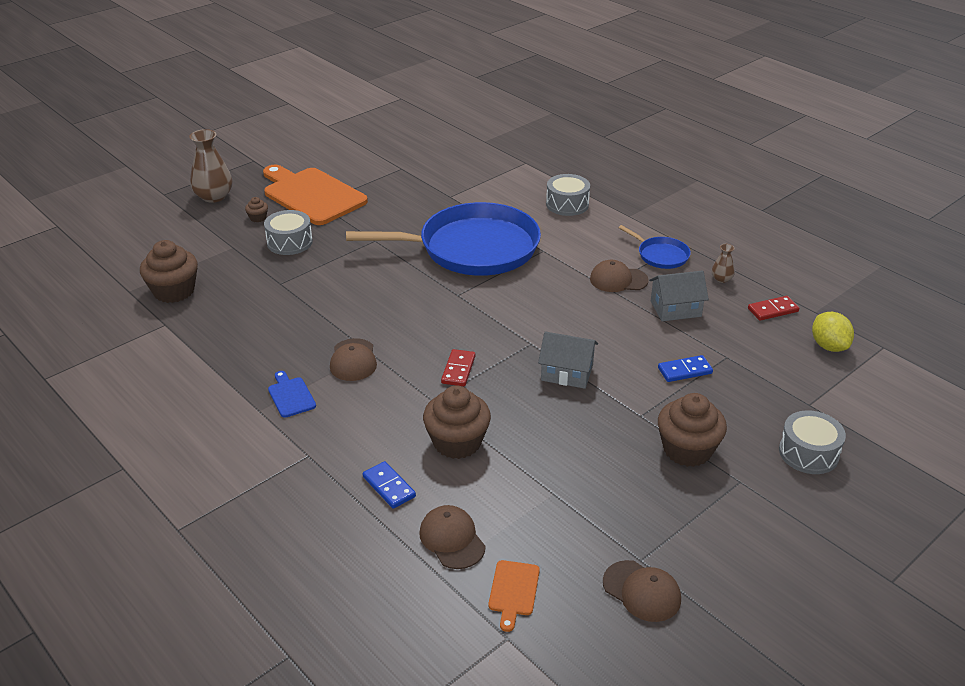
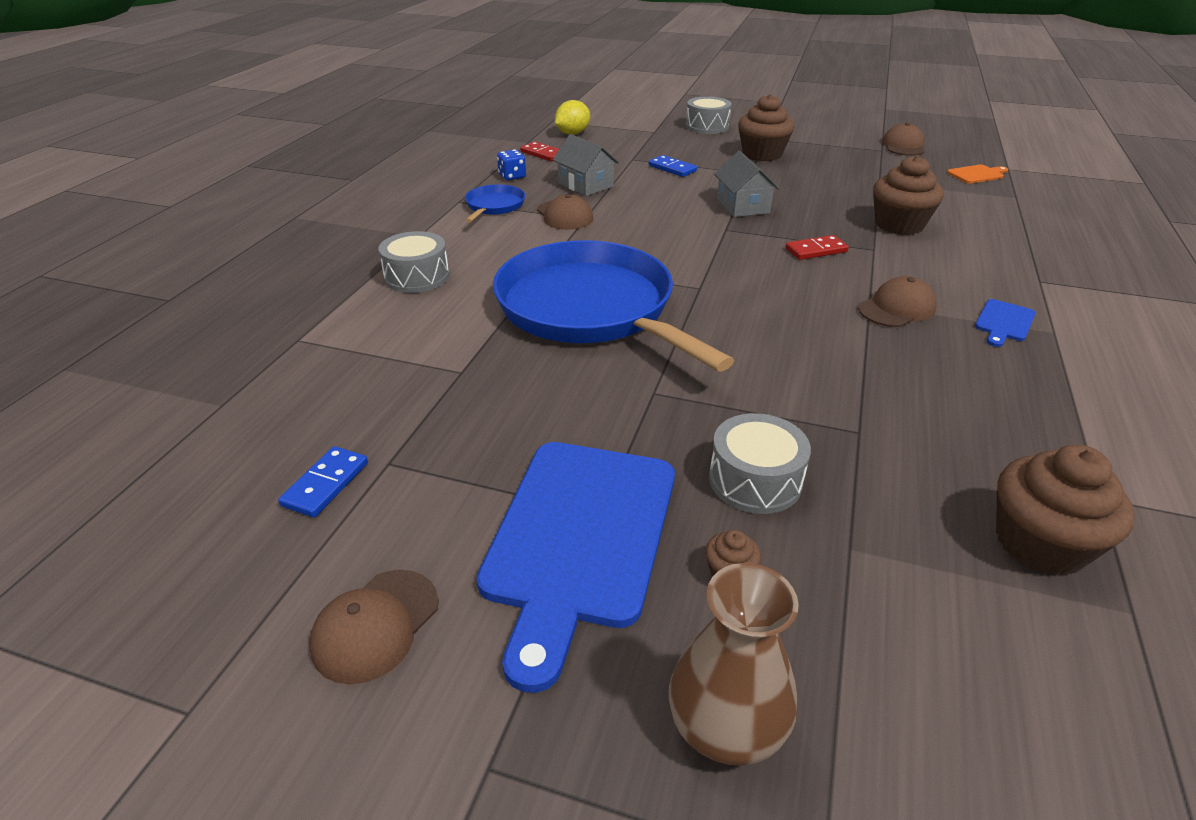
camera: 120 degrees left, 0 degrees up
(312, 195) = (579, 538): orange cutting board -> blue cutting board
(389, 487) = (992, 235): blue domino -> blue domino (325, 484)
(452, 539) = (983, 200): brown cap -> brown cap (375, 625)
(721, 279) = (512, 176): brown vase -> blue dice

